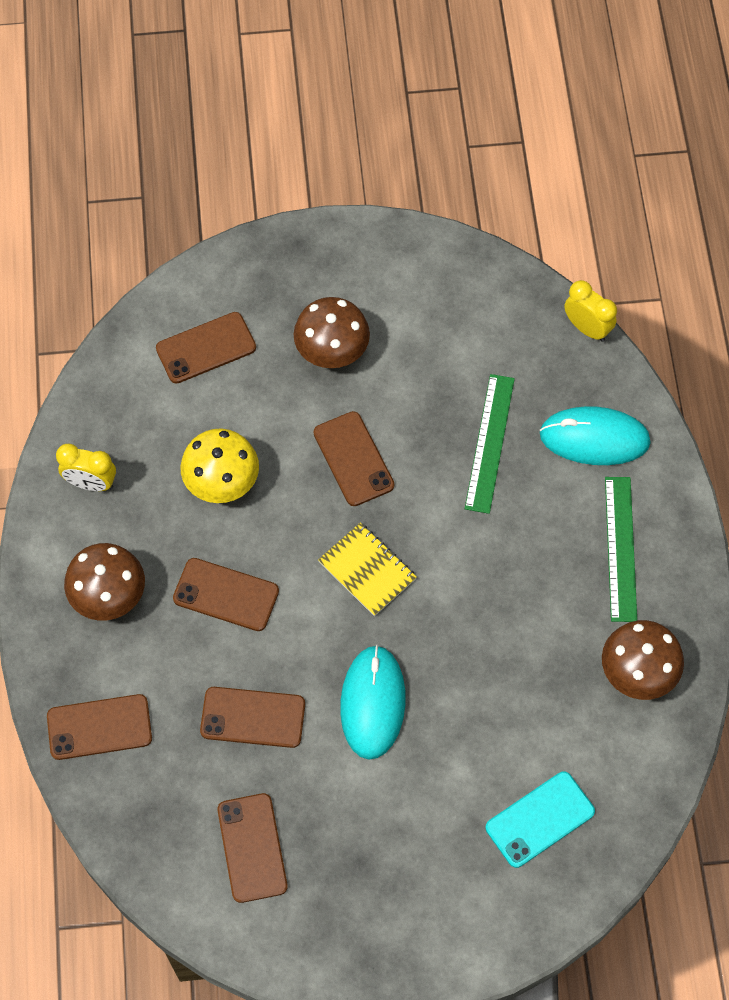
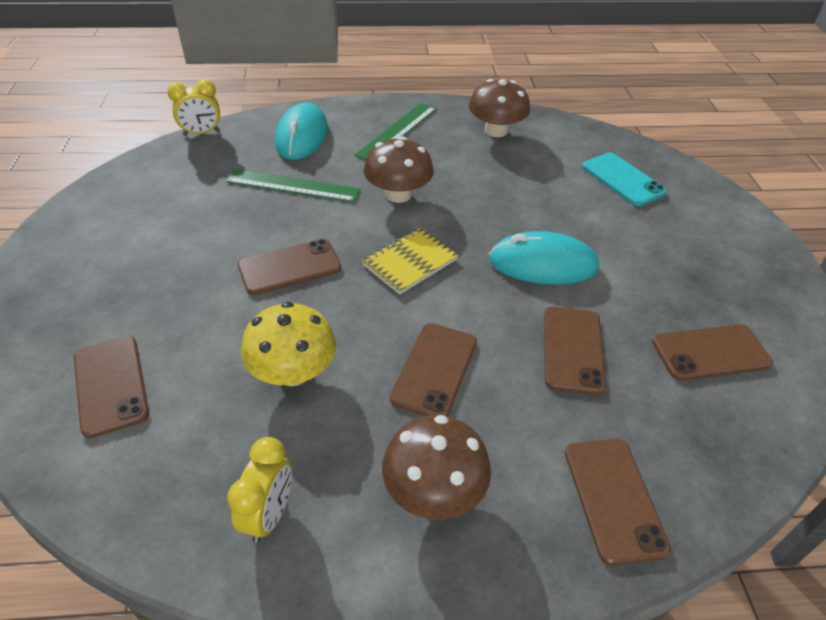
camera: 90 degrees left, 20 degrees down
(332, 349) = (159, 278): brown mushroom -> brown mushroom (398, 194)
(587, 328) = (201, 133): yellow clock -> yellow clock turned 150 degrees counterclockwise
(620, 548) = (397, 131): green ruler -> green ruler turned 60 degrees counterclockwise

